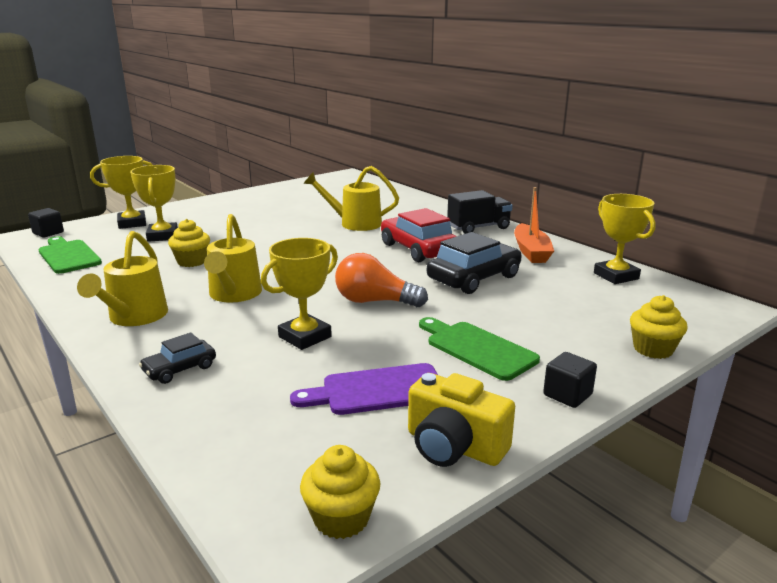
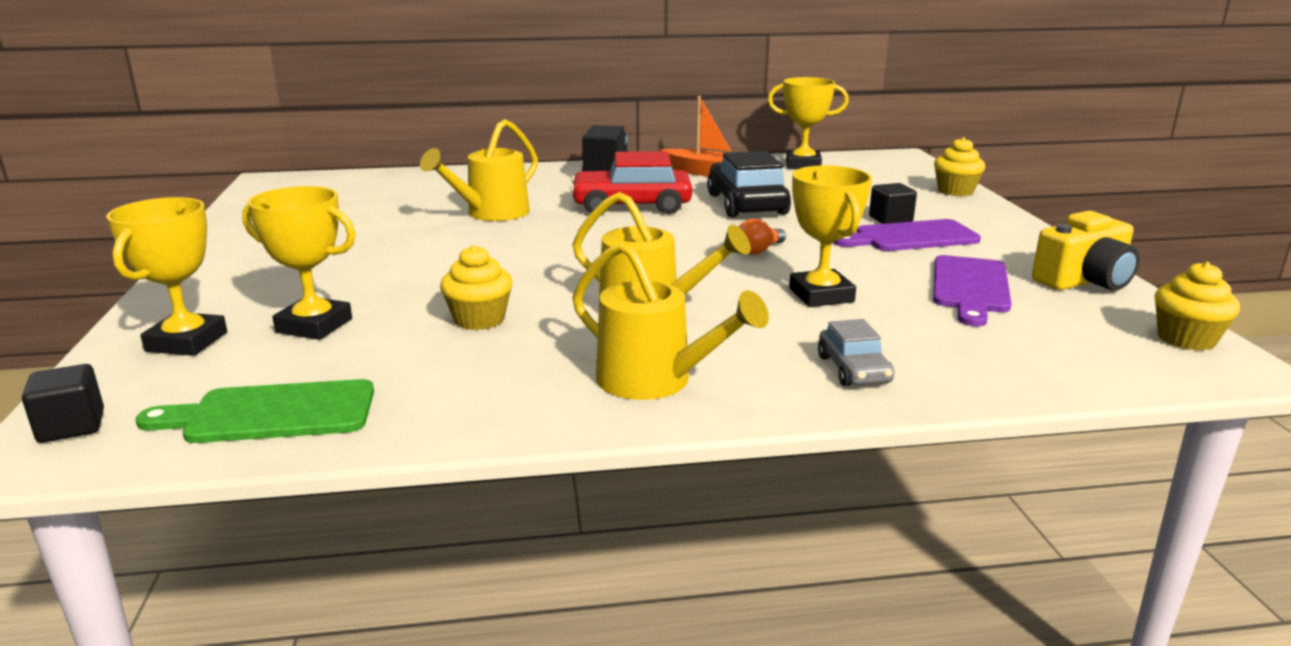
camera: 60 degrees left, 0 degrees up
(180, 369) = (853, 369): black car -> grey car
(375, 301) = (759, 250): orange light bulb -> orange light bulb, size x0.56
(477, 348) = (911, 237): green cutting board -> purple cutting board
(567, 395) = (1016, 230): black cube -> black cube (890, 220)

